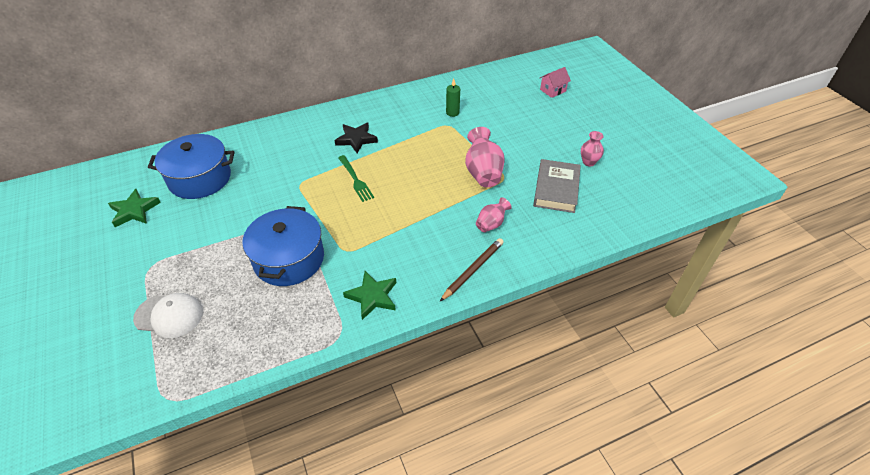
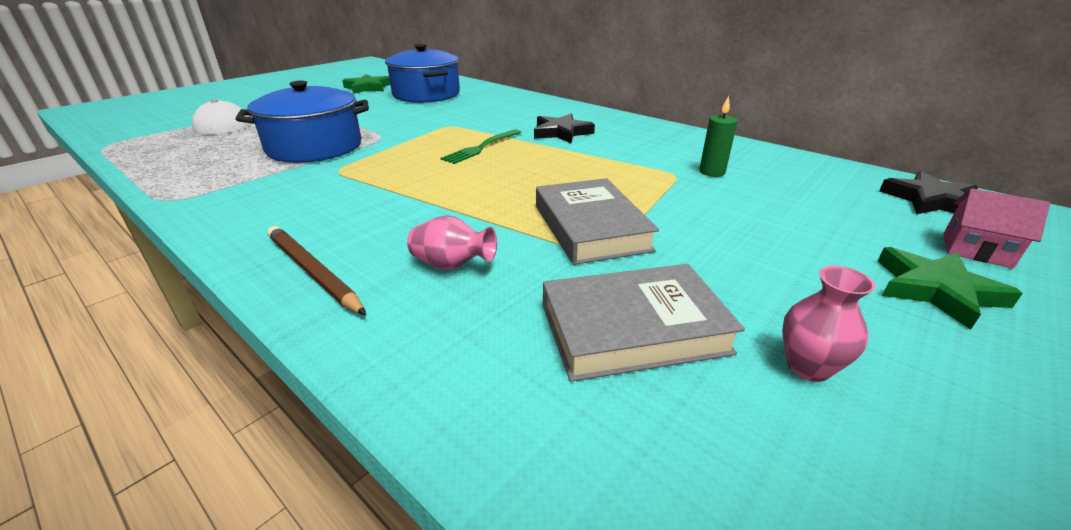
camera: 65 degrees right, 15 degrees down
(372, 296) = (245, 203): green star -> green star (936, 290)
(473, 270) = (313, 272): brown pencil -> brown pencil turned 150 degrees counterclockwise
(483, 173) = (590, 227): pink vase -> grey book
(516, 74) = (930, 200): none -> black star

